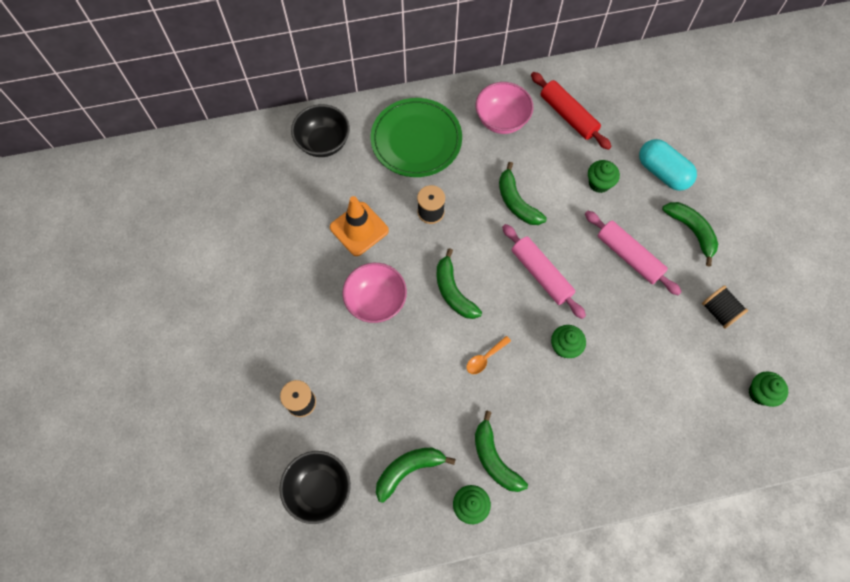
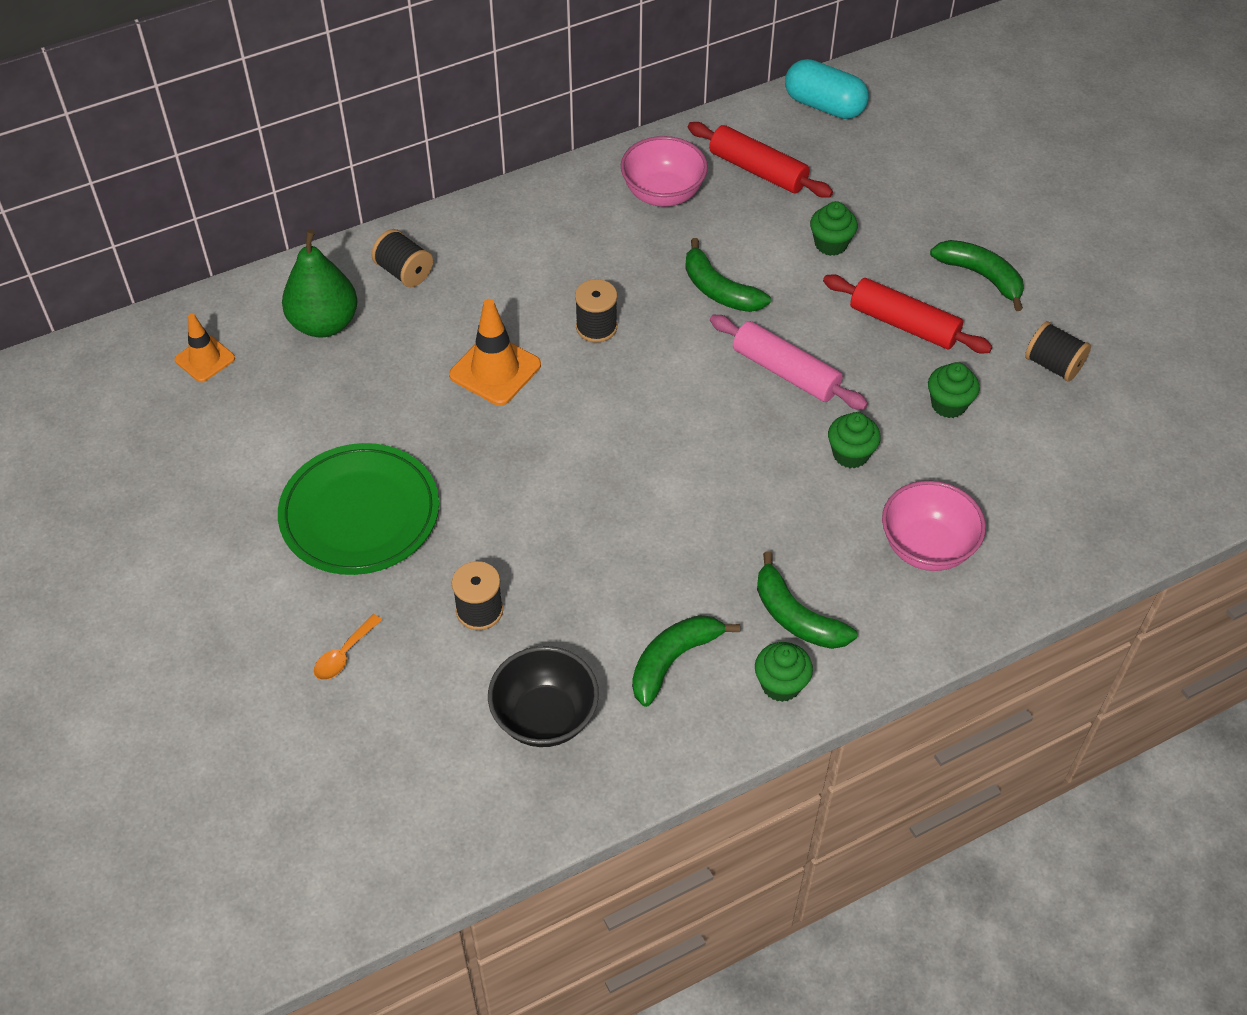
camera: 15 degrees left, 15 degrees down
(187, 179) = (205, 359): none -> orange traffic cone
(265, 170) = (324, 324): none -> green pear
(323, 143) = (404, 272): black bowl -> black spool
(376, 301) = (552, 456): pink bowl -> pink bowl (926, 547)
(416, 140) = (544, 242): green plate -> green plate (360, 513)
(453, 291) = (664, 420): green banana -> none
(485, 358) = (739, 493): orange spoon -> orange spoon (344, 654)
(629, 256) = (903, 324): pink rolling pin -> red rolling pin
(662, 172) = (916, 213): turquoise capsule -> turquoise capsule (824, 106)
(760, 393) = (1144, 451): green cupcake -> green cupcake (948, 404)

